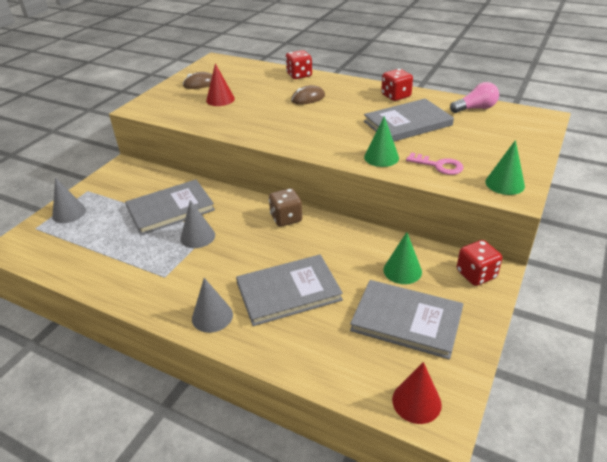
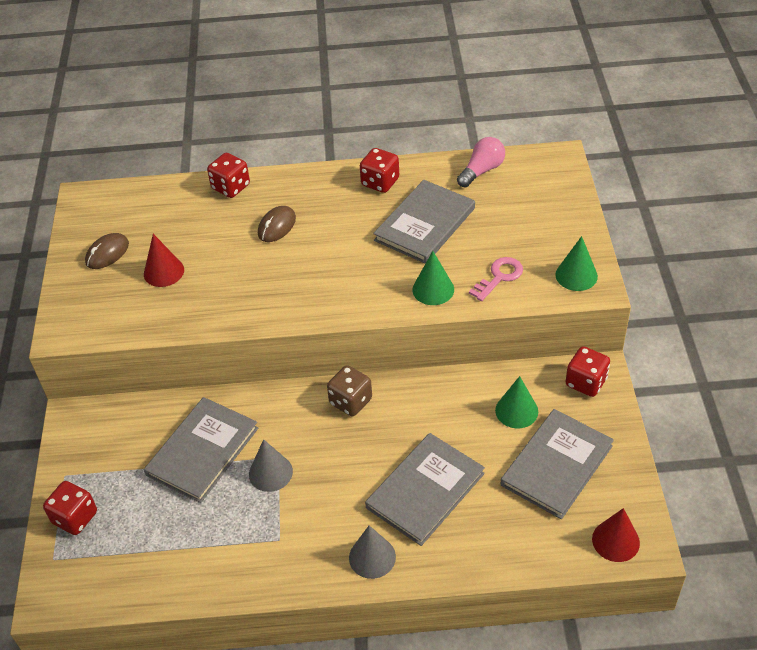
camera: 30 degrees left, 10 degrees up
(69, 213) = (75, 518): grey cone -> red dice
(406, 320) = (556, 465): grey book -> grey book turned 45 degrees counterclockwise
(438, 166) = (499, 277): pink key -> pink key turned 45 degrees counterclockwise

